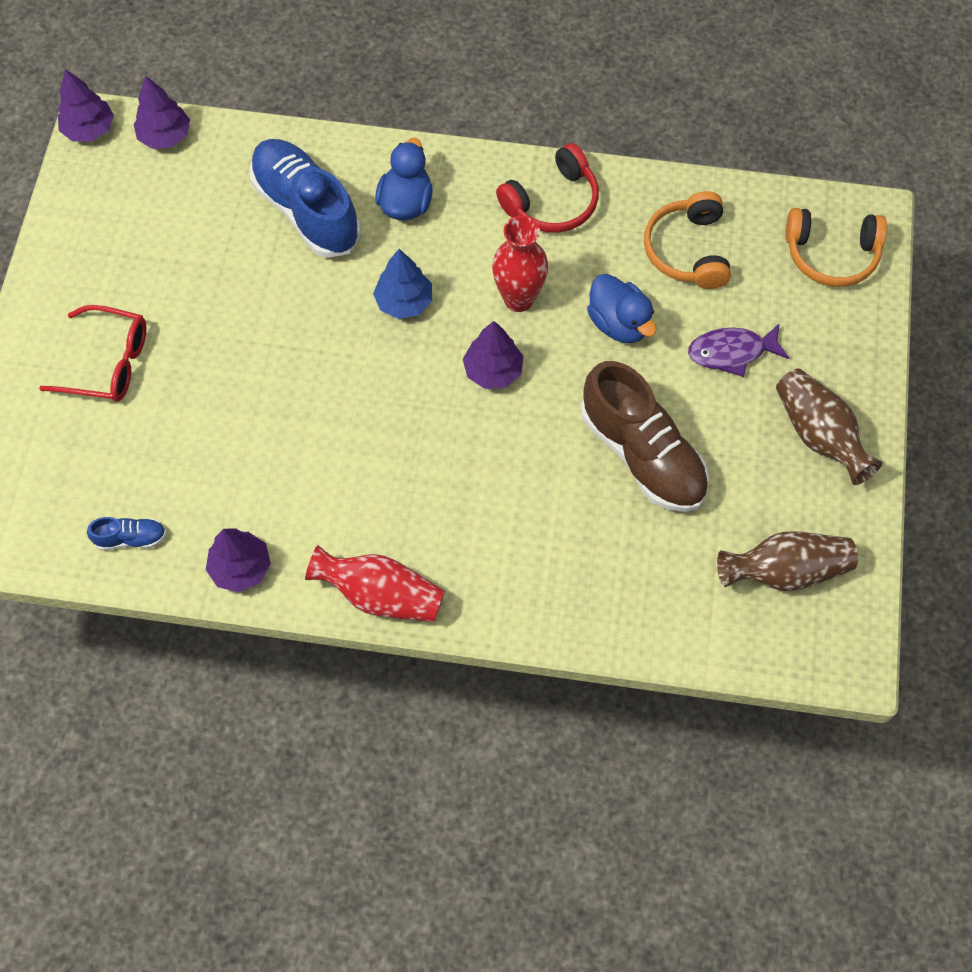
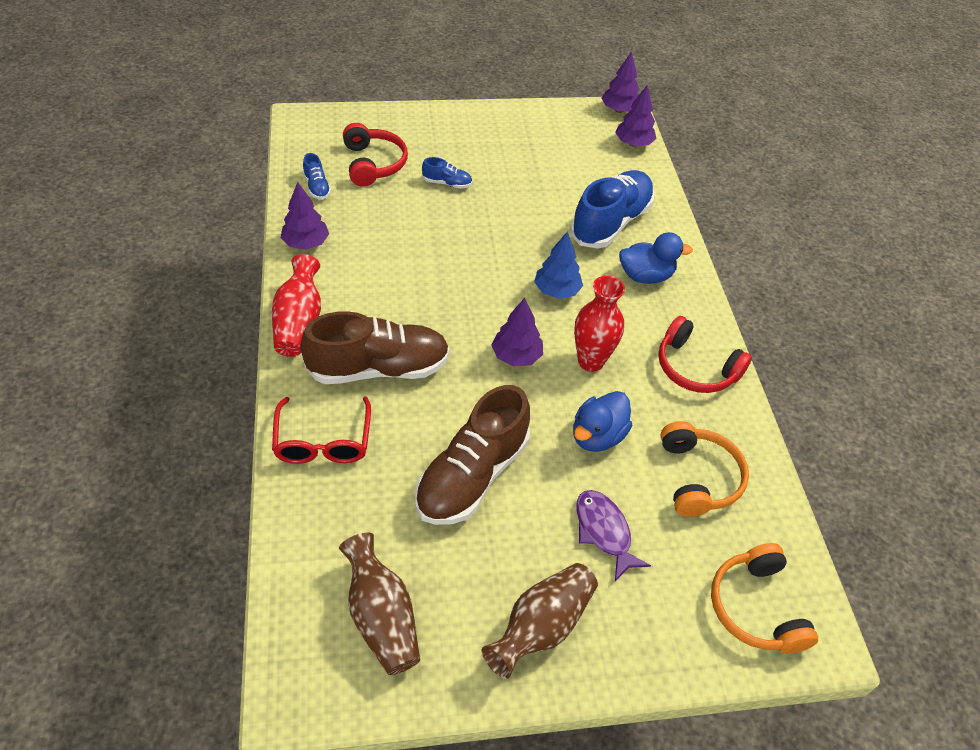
camera: 70 degrees right, 15 degrees down
(104, 458) = (373, 164): none -> red headphones
(108, 363) = (445, 152): red glasses -> red glasses (323, 441)
(174, 375) = (447, 183): none -> blue shoe
(475, 518) = (379, 368): none -> brown shoe
(688, 250) = (698, 477): orange headphones -> orange headphones turned 105 degrees clockwise

